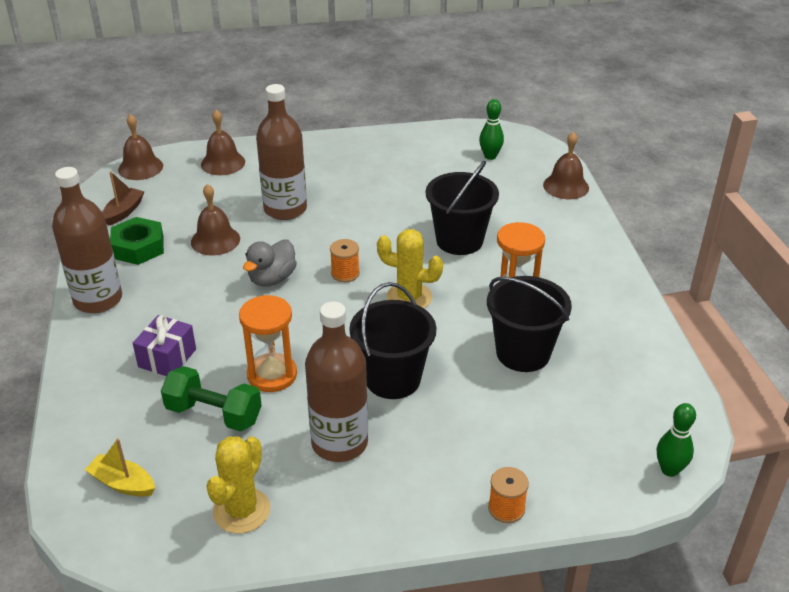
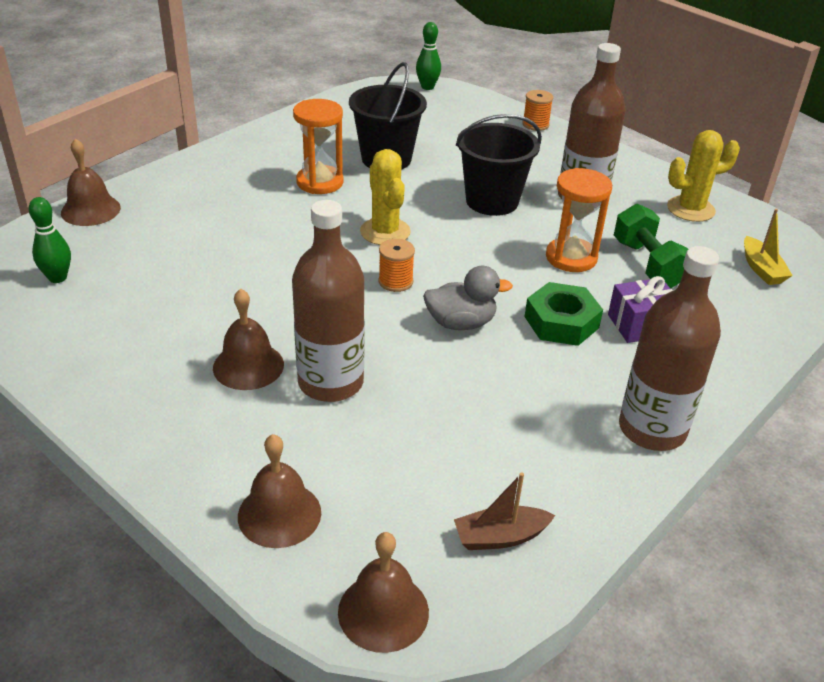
camera: 130 degrees left, 0 degrees up
(138, 247) = (542, 463): green nut -> green nut (561, 322)
(215, 240) = (452, 404): brown bell -> brown bell (248, 366)
(459, 240) = (263, 237): black bucket -> none

